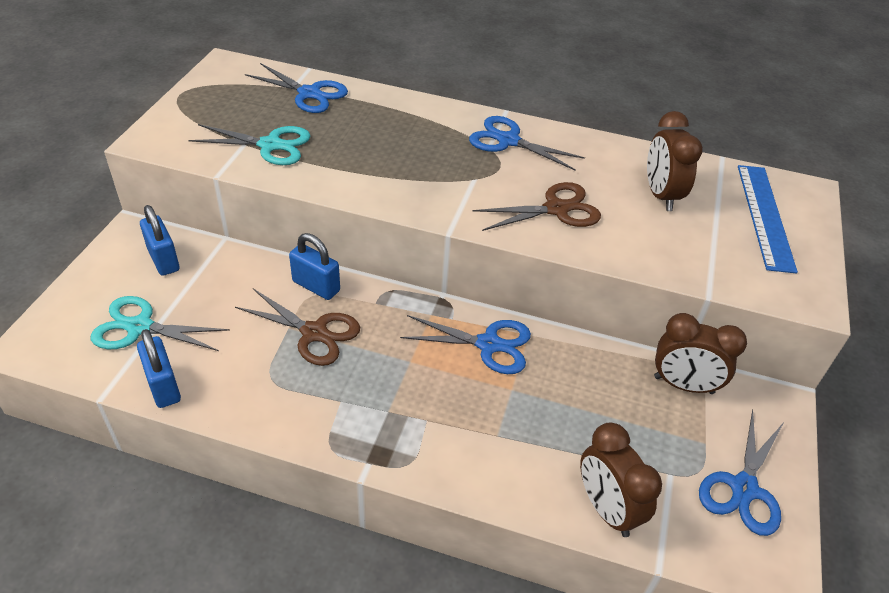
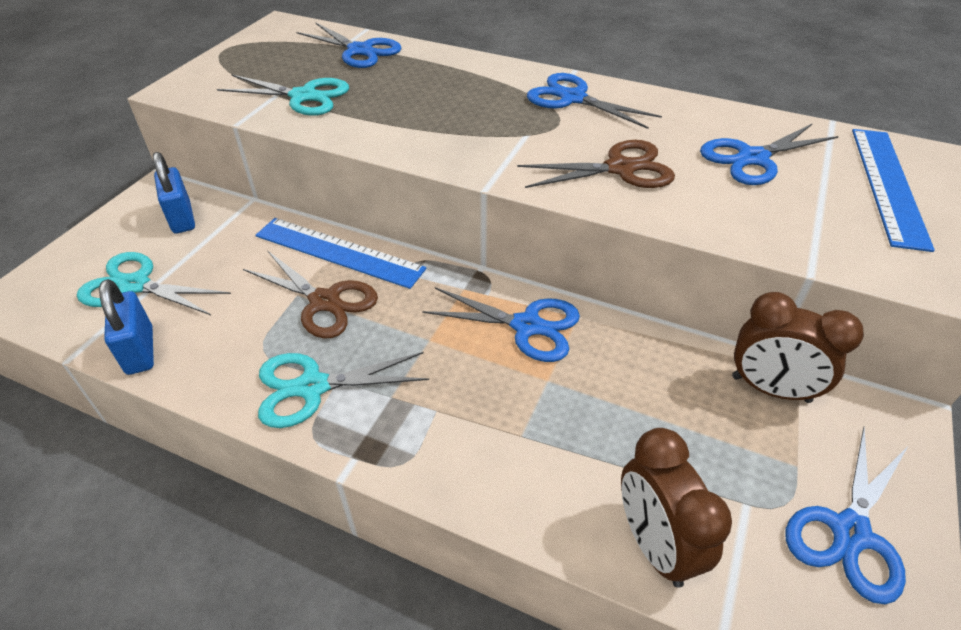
camera: 10 degrees right, 0 degrees up
(316, 286) = (339, 252): blue padlock -> blue ruler
(321, 408) = (312, 387): none -> turquoise scissors
(661, 195) = (753, 158): brown clock -> blue scissors

